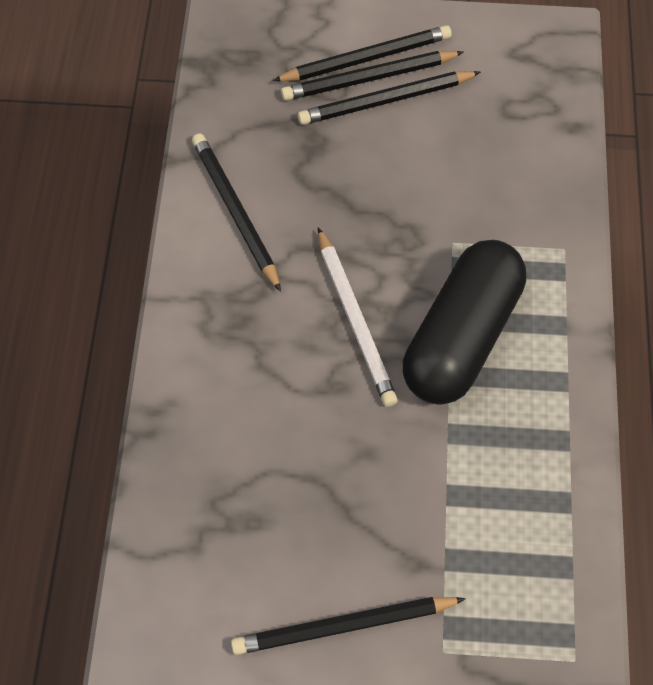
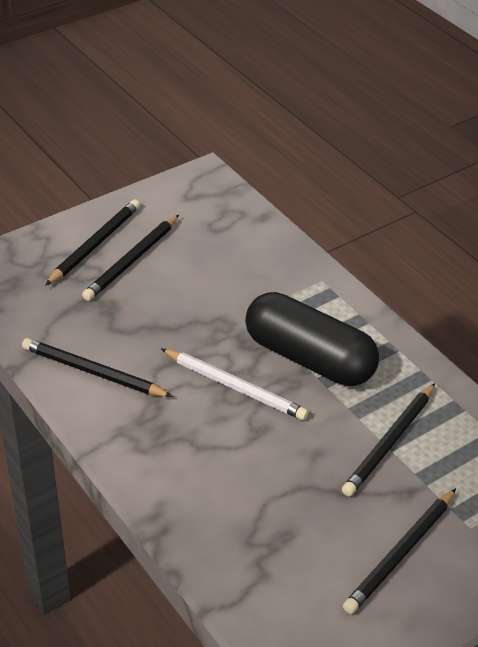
camera: 40 degrees left, 20 degrees down
(369, 78) = (108, 254): black pencil -> black pencil (389, 442)
(461, 336) = (309, 358): black capsule -> black capsule turned 45 degrees counterclockwise

